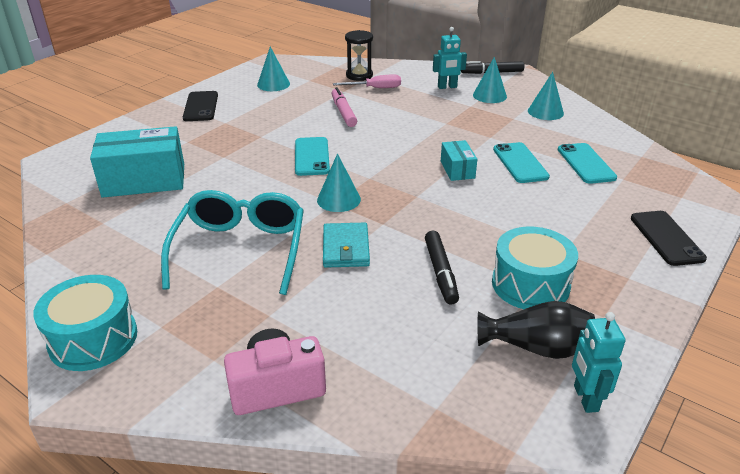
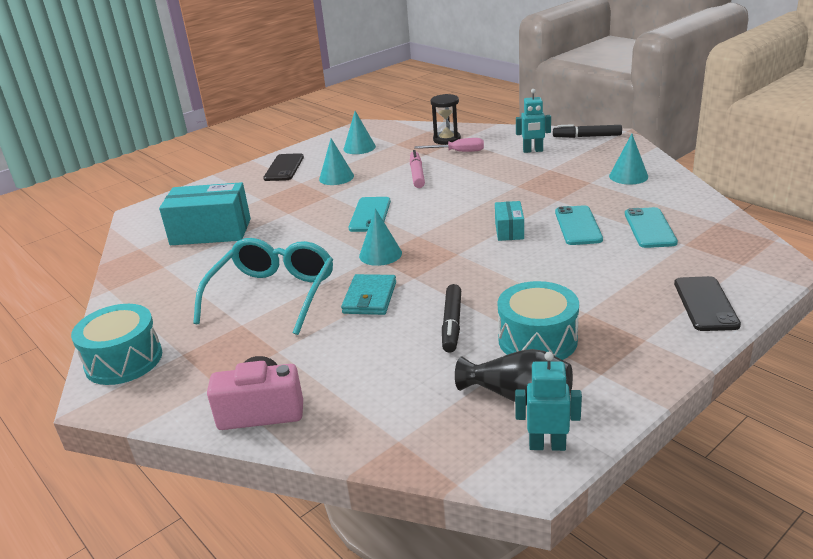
camera: 15 degrees right, 5 degrees down
(489, 95) = (574, 159): turquoise cone -> turquoise cone (336, 177)
(585, 398) = (547, 445): turquoise robot -> turquoise robot turned 90 degrees clockwise

